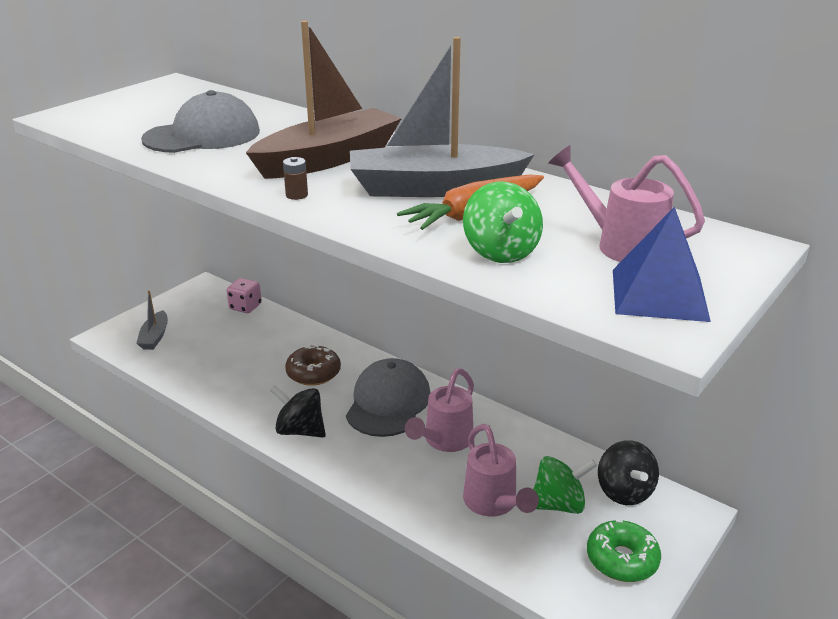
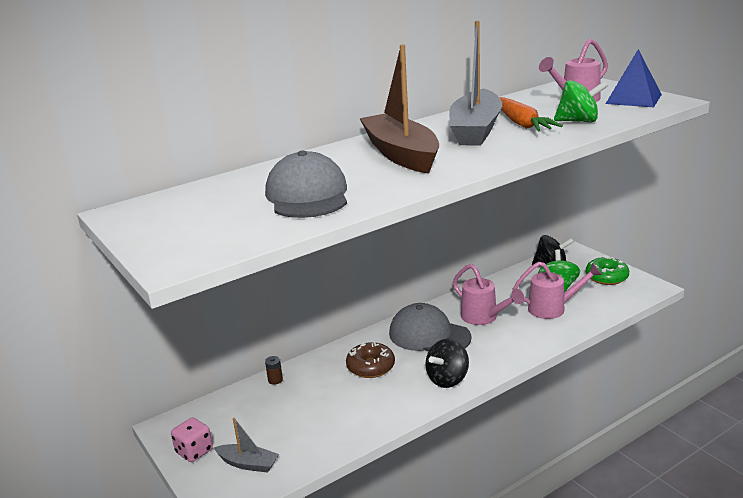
camera: 70 degrees left, 5 degrees down
(245, 307) = (232, 399): pink dice -> pink dice (194, 451)
(296, 195) = (468, 164): brown battery -> brown battery (275, 380)

